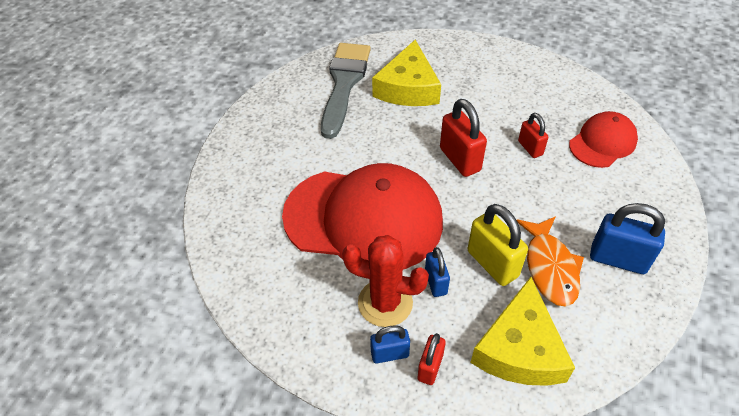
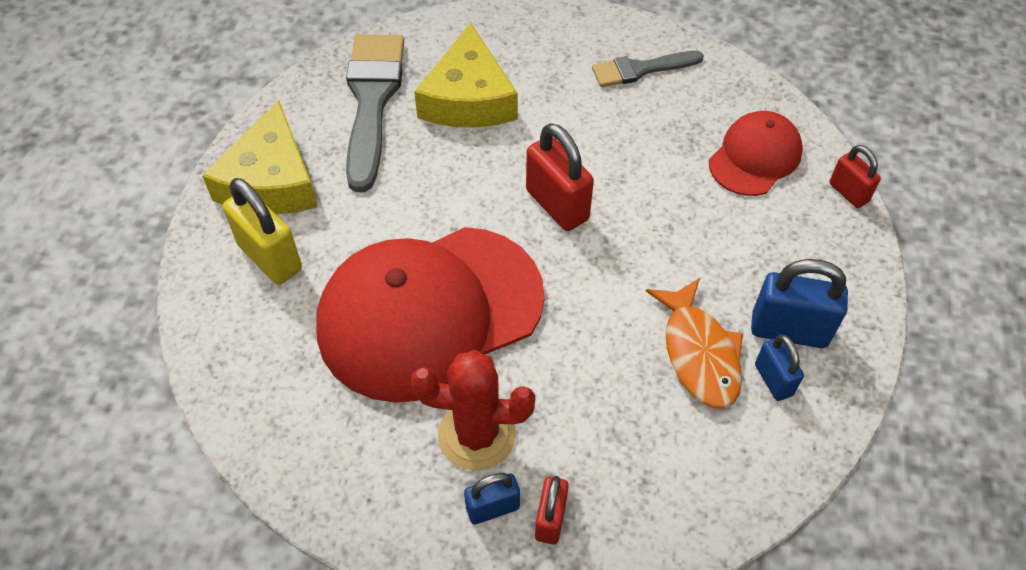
camera: 10 degrees left, 5 degrees up
(363, 218) = (430, 312): red cap -> red cap turned 150 degrees clockwise
(436, 282) = (544, 395): blue padlock -> blue padlock (773, 380)
(492, 263) = (620, 357): yellow padlock -> yellow padlock (270, 257)
(520, 348) = (669, 475): yellow cheese -> yellow cheese (271, 181)
(527, 80) = (641, 69): none -> grey brush
(530, 148) = (655, 176): red padlock -> red padlock (848, 192)

